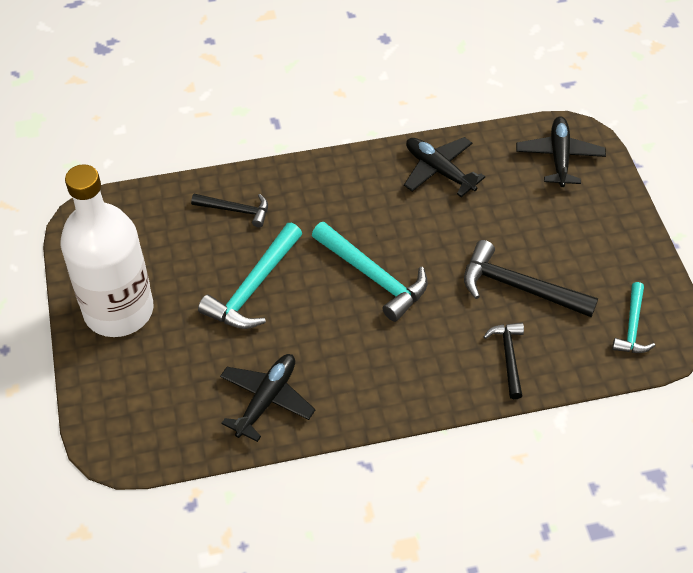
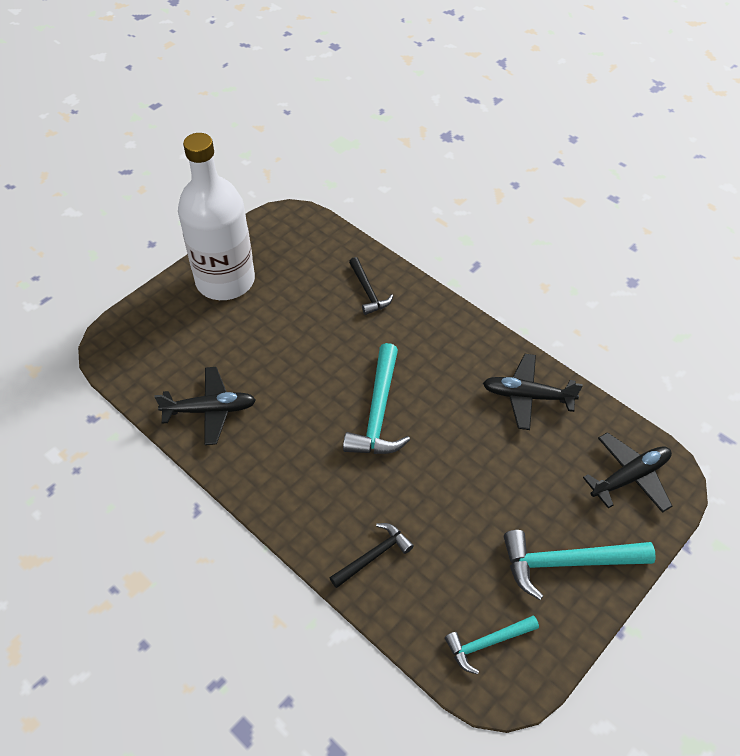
camera: 55 degrees right, 0 degrees up
(254, 287) = (306, 343): turquoise hammer -> turquoise hammer (567, 563)
(439, 171) = (527, 396): black plane -> black plane turned 90 degrees counterclockwise
(519, 288) = (454, 524): black hammer -> none

